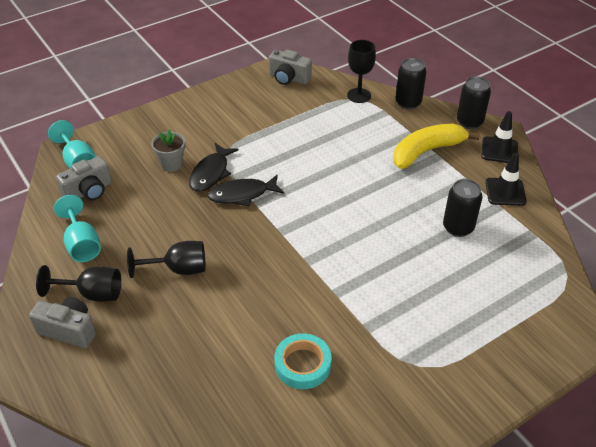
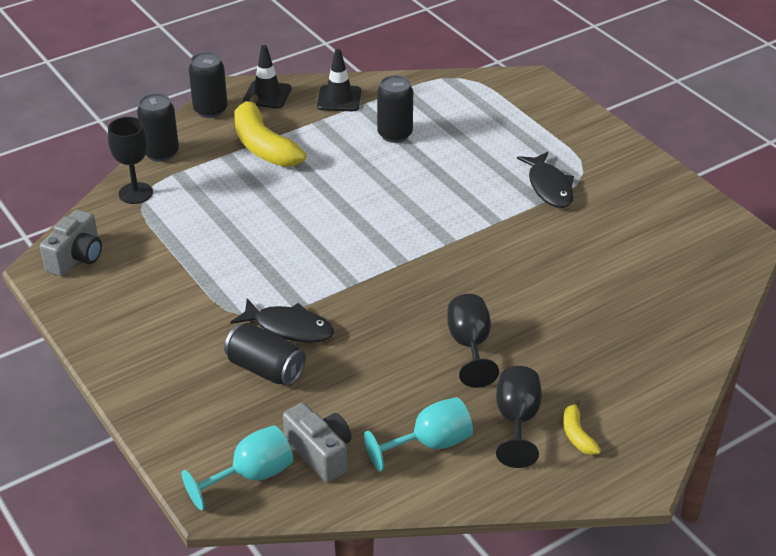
camera: 90 degrees left, 5 degrees down
(69, 330) = (577, 435): grey camera -> yellow banana
(171, 164) = (266, 369): grey flower pot -> black can
(242, 194) = (334, 296): black fish -> black fish (549, 187)
(302, 364) = (594, 245): turquoise tape -> none

